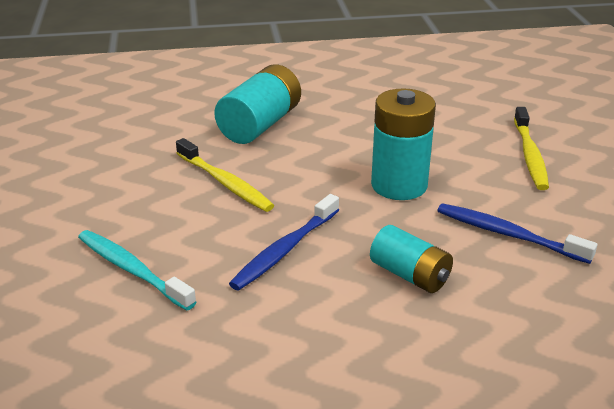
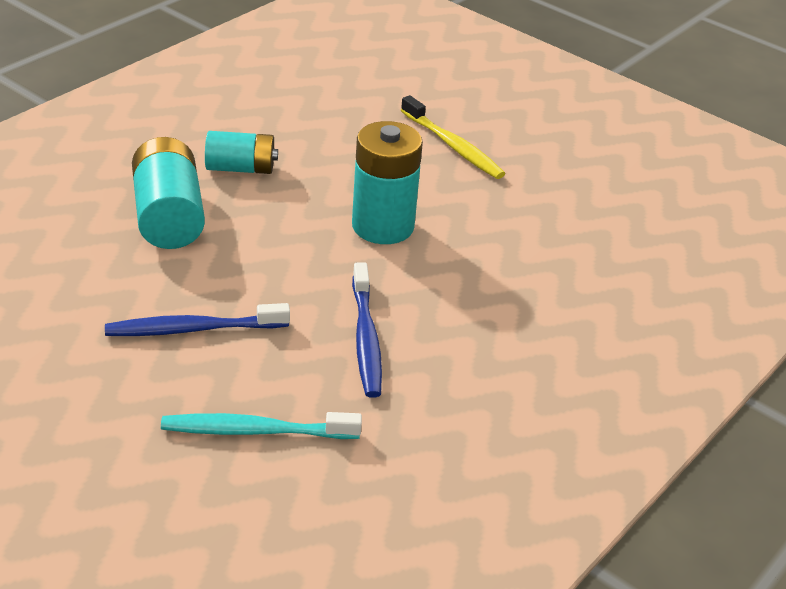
camera: 45 degrees left, 5 degrees up
(225, 183) = (221, 298): yellow toothbrush -> none
(410, 275) = (490, 309): turquoise battery -> turquoise battery (240, 168)
(508, 234) = (519, 234): blue toothbrush -> blue toothbrush (193, 329)

